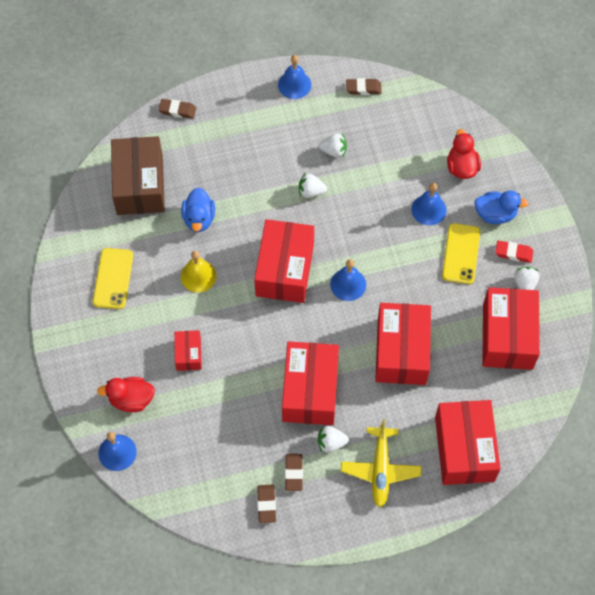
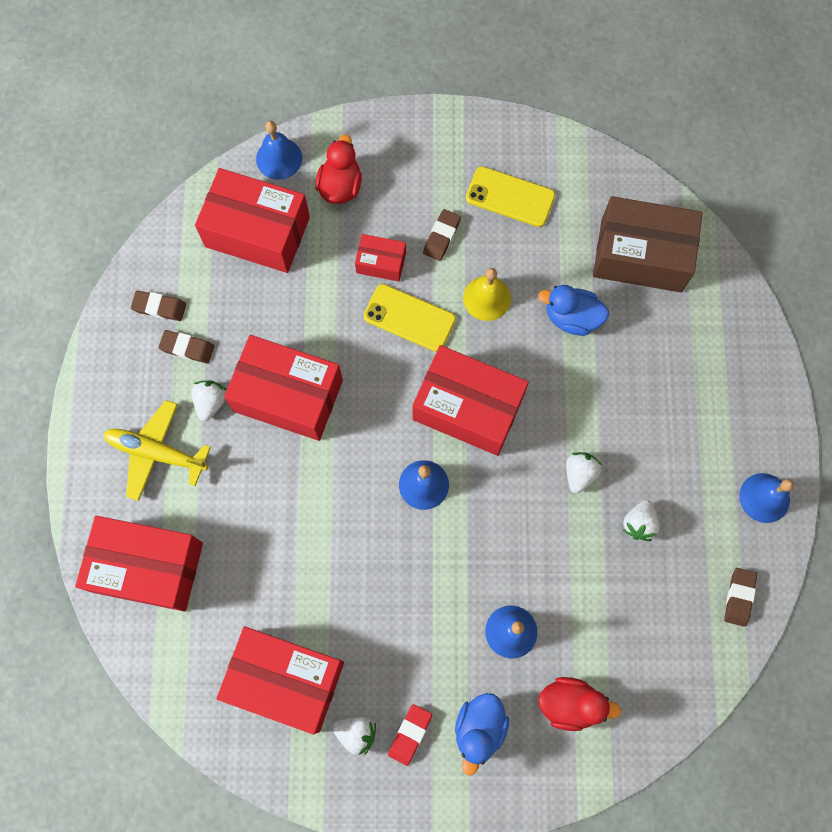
camera: 105 degrees right, 10 degrees up
(177, 110) = (750, 327): brown eraser -> brown eraser (441, 237)
(401, 351) = (306, 527): red box -> red box (257, 232)
(461, 254) = (429, 655): yellow phone -> yellow phone (409, 318)

